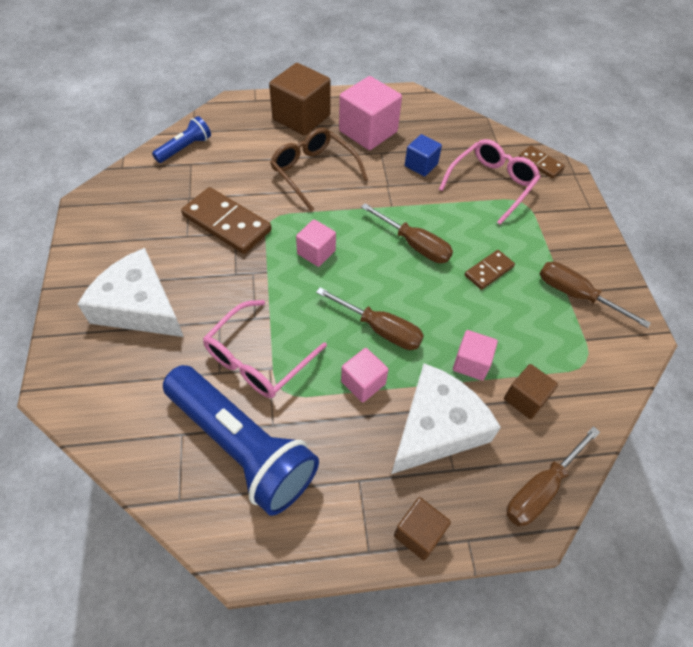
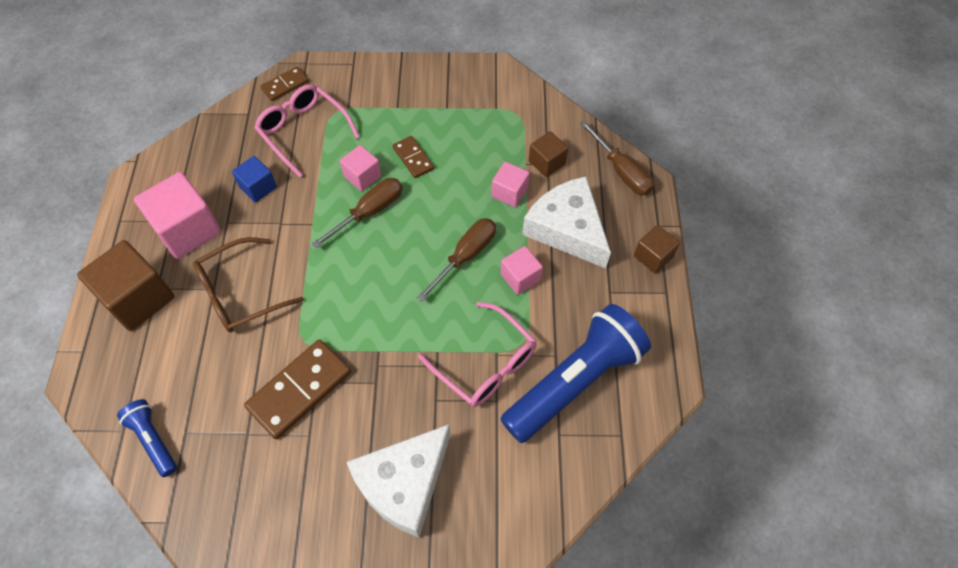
camera: 80 degrees left, 5 degrees up
(316, 252) = (361, 301): pink cube -> pink cube (362, 176)
(575, 295) = (451, 102): brown screwdriver -> none

